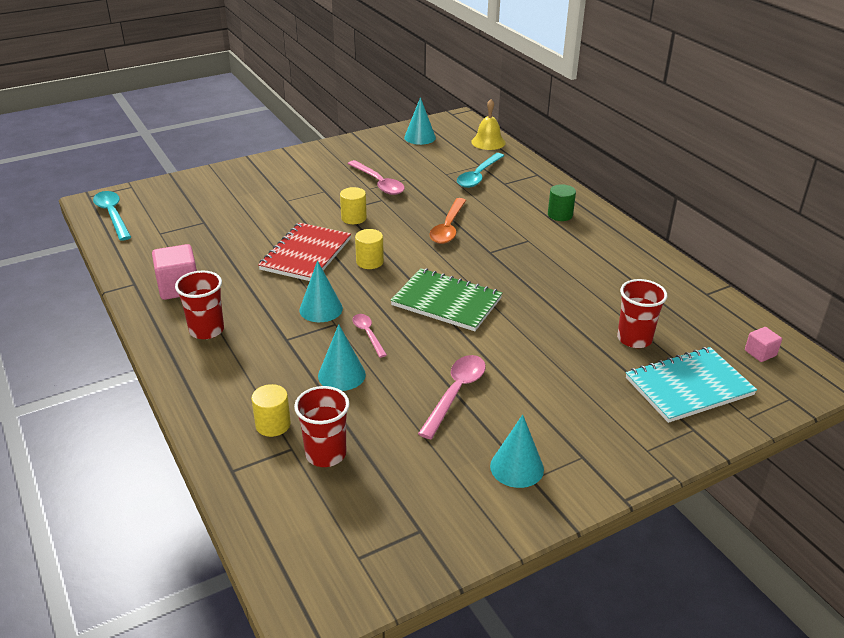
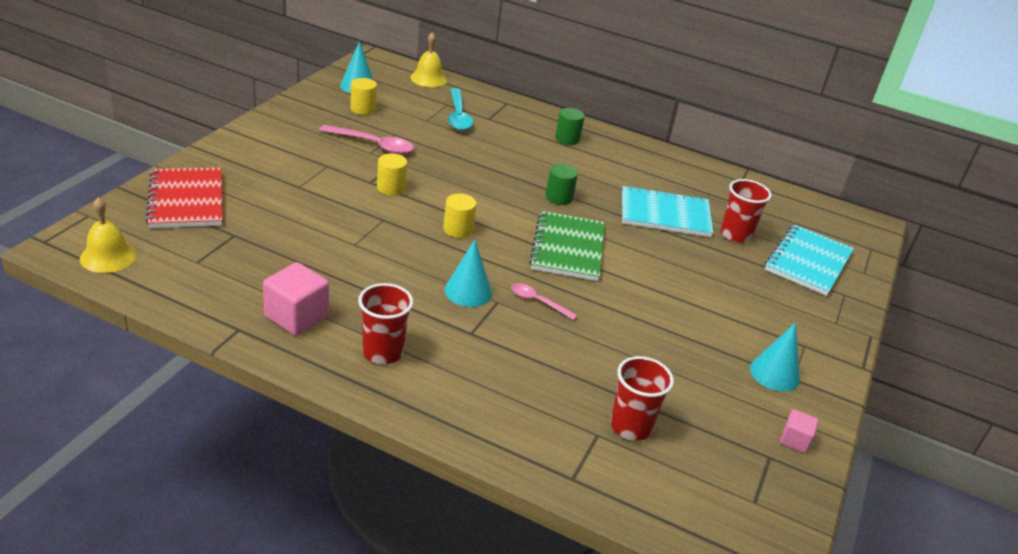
camera: 40 degrees left, 0 degrees up
(112, 215) = (108, 256): turquoise spoon -> yellow bell
(273, 424) = (557, 420): yellow cylinder -> yellow cylinder (363, 109)
(306, 254) = (388, 239): red notebook -> red notebook (186, 200)
(341, 375) = (560, 348): turquoise cone -> none
(446, 302) = (567, 248): green notebook -> green notebook turned 75 degrees counterclockwise
(448, 228) = (489, 175): orange spoon -> none
(456, 393) = (666, 329): pink spoon -> none
(490, 260) = (559, 197): none -> green cylinder
(579, 300) = (665, 214): none -> turquoise notebook
(760, 353) = (821, 219): pink cube -> pink cube (794, 440)

